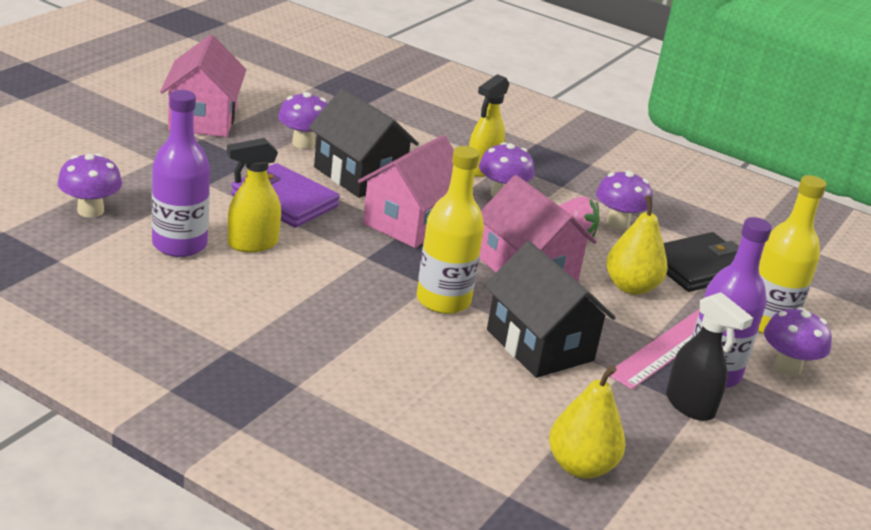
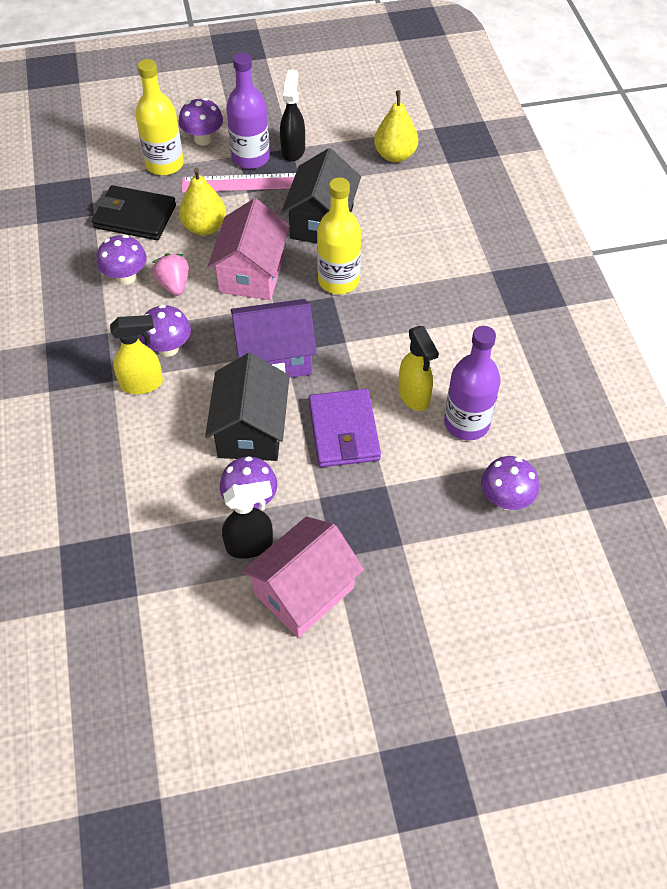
camera: 130 degrees left, 25 degrees up
(252, 244) = (414, 396): yellow spray bottle -> yellow spray bottle turned 45 degrees clockwise
(271, 125) = (250, 545): none -> black spray bottle
(410, 222) = (275, 357): pink house -> purple house

